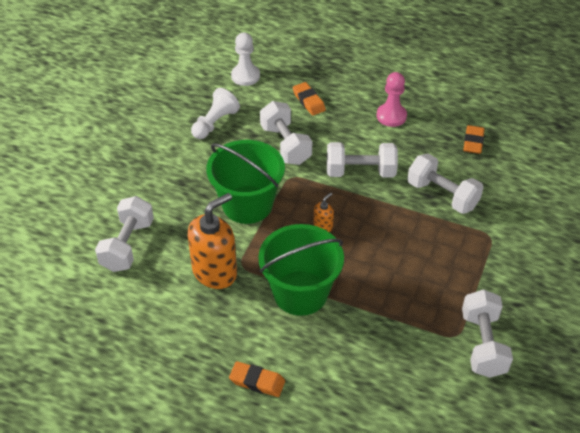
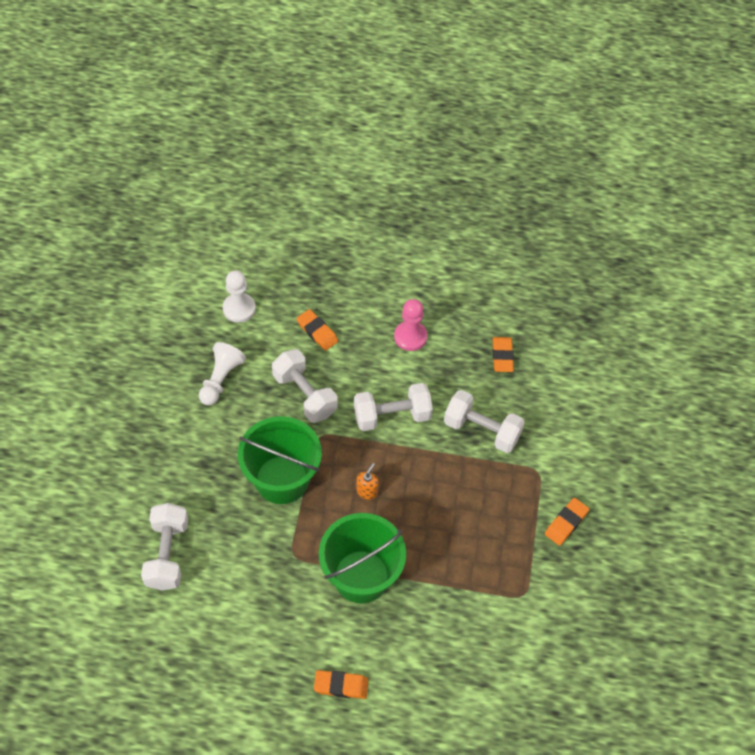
camera: 15 degrees left, 10 degrees up
(215, 271) = (268, 568): orange soap dispenser -> none
(483, 344) = (550, 599): white dumbbell -> none
(510, 282) = (566, 523): none -> orange eraser

